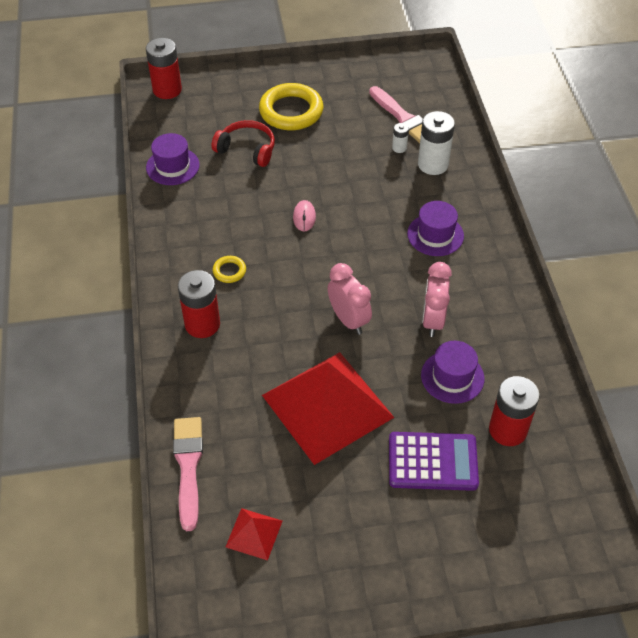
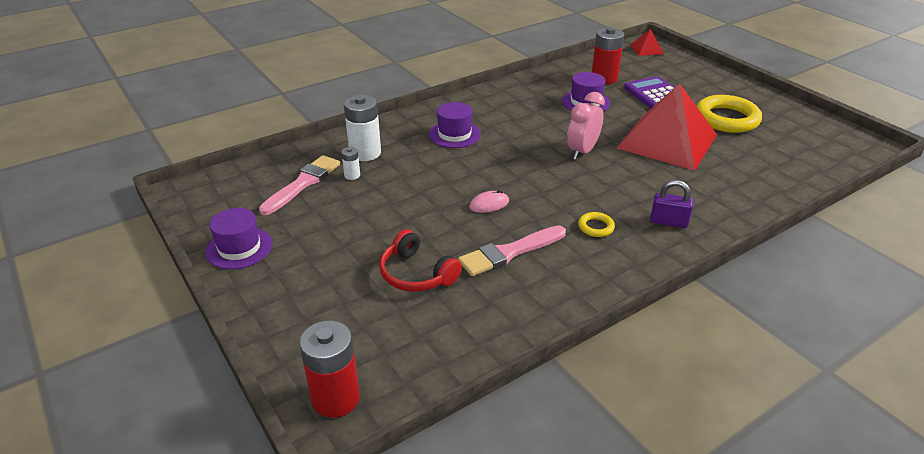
camera: 115 degrees left, 15 degrees down
(172, 166) = (486, 326): purple hat -> purple hat (239, 248)
(188, 466) = (792, 183): pink brush -> pink brush (509, 252)
(202, 324) = (668, 222): red battery -> purple padlock
(247, 149) = (416, 274): red headphones -> red headphones turned 45 degrees counterclockwise
(254, 533) = (793, 142): red pyramid -> red pyramid (646, 49)
(291, 111) = (328, 261): yellow ring -> yellow ring (726, 119)
(433, 320) = (544, 118): pink clock -> none

